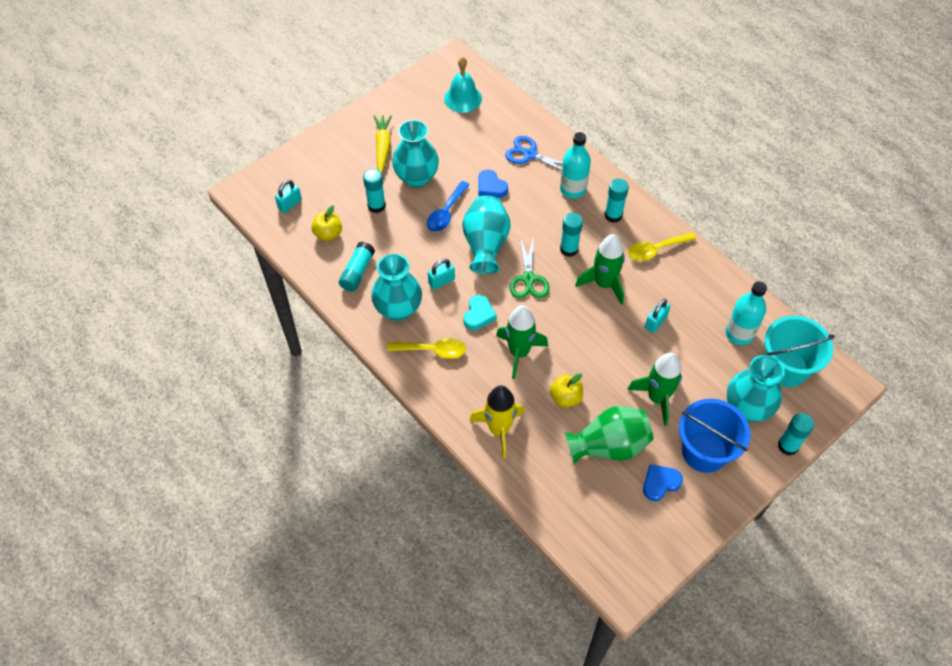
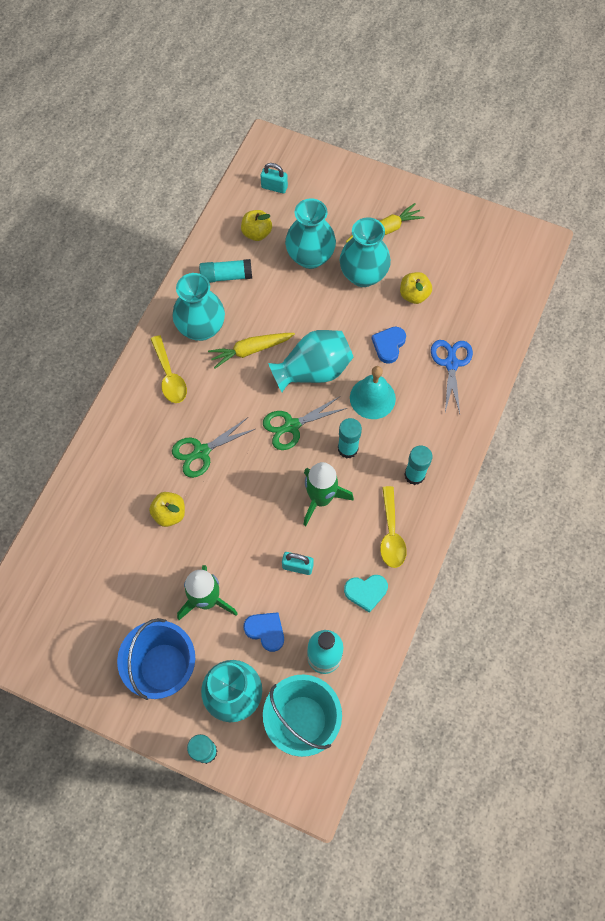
camera: 65 degrees right, 10 degrees up
(376, 206) = (310, 257): turquoise glue stick -> turquoise vase
(441, 281) = (250, 350): turquoise padlock -> yellow carrot
(446, 213) = (334, 319): blue spoon -> none
(455, 153) = (414, 295): none -> yellow apple
(463, 98) = (490, 271): turquoise bell -> turquoise bell (372, 398)
(479, 314) = (228, 398): turquoise heart -> turquoise heart (366, 592)
(499, 429) = (109, 468): yellow rocket -> none
(519, 352) = (201, 452): green rocket -> green scissors
(573, 189) = (428, 422): turquoise bottle -> none
(609, 446) = (133, 573): green vase -> none
(656, 250) = (391, 534): yellow spoon -> yellow spoon turned 135 degrees counterclockwise
(660, 483) = (111, 636): blue heart -> blue heart (266, 631)

